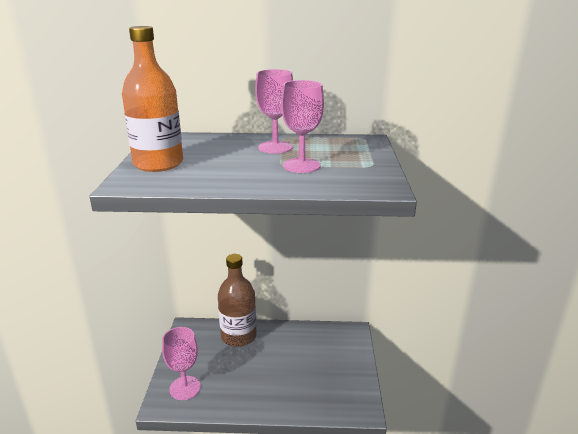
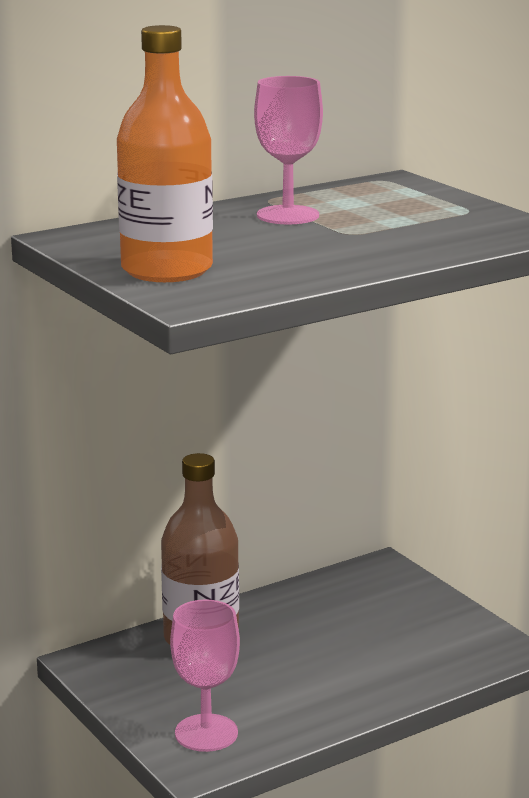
camera: 35 degrees left, 5 degrees down
(301, 165) = (380, 229): pink goblet -> none

